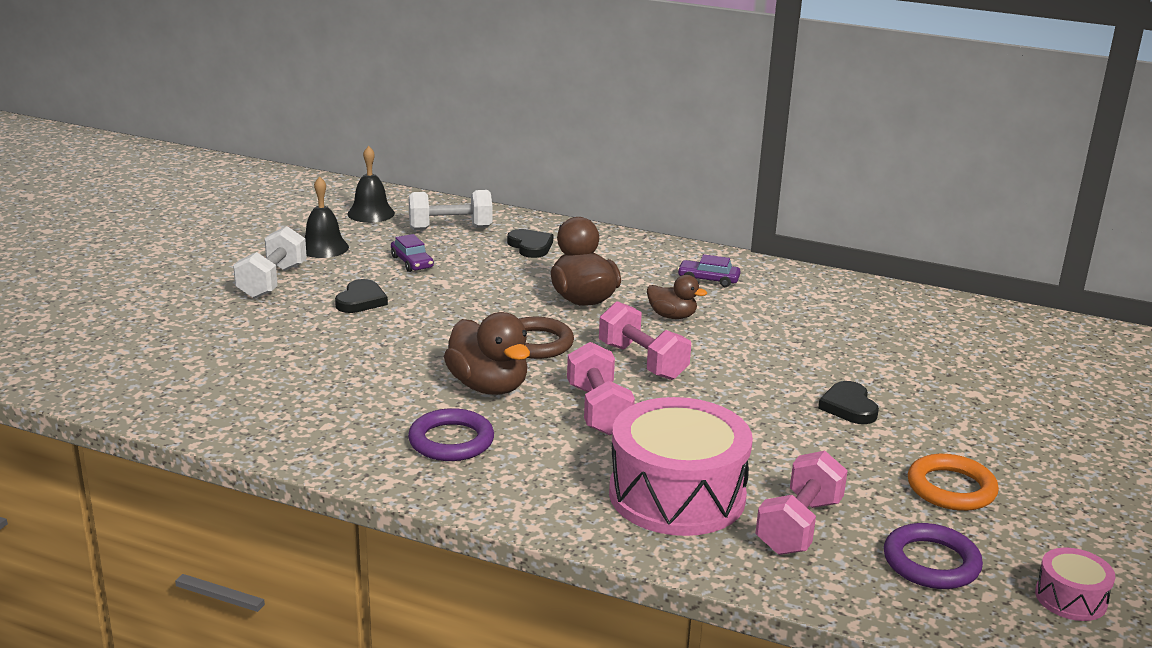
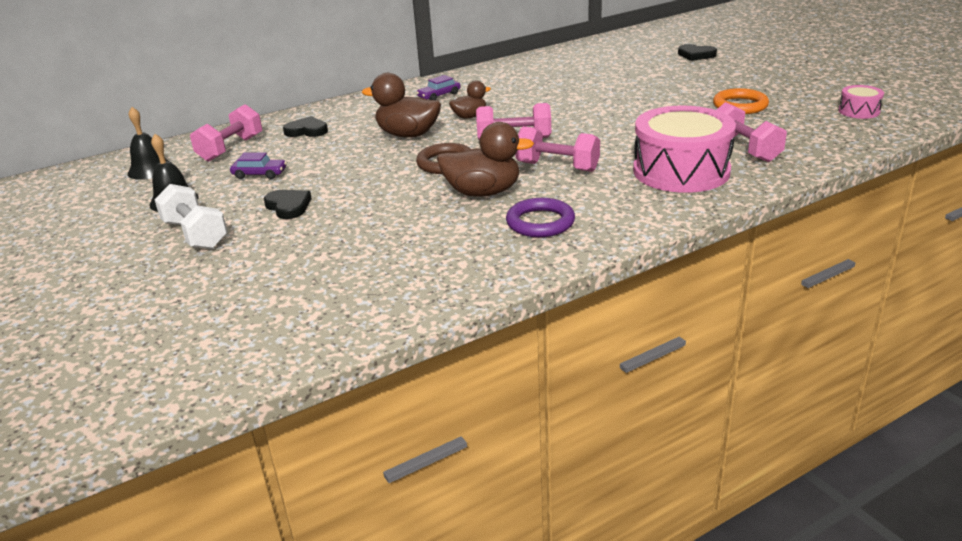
camera: 50 degrees left, 5 degrees up
(450, 228) = (231, 149): white dumbbell -> pink dumbbell
(849, 407) = (634, 104): black heart -> black heart (696, 55)
(931, 562) = (805, 130): purple ring -> none

